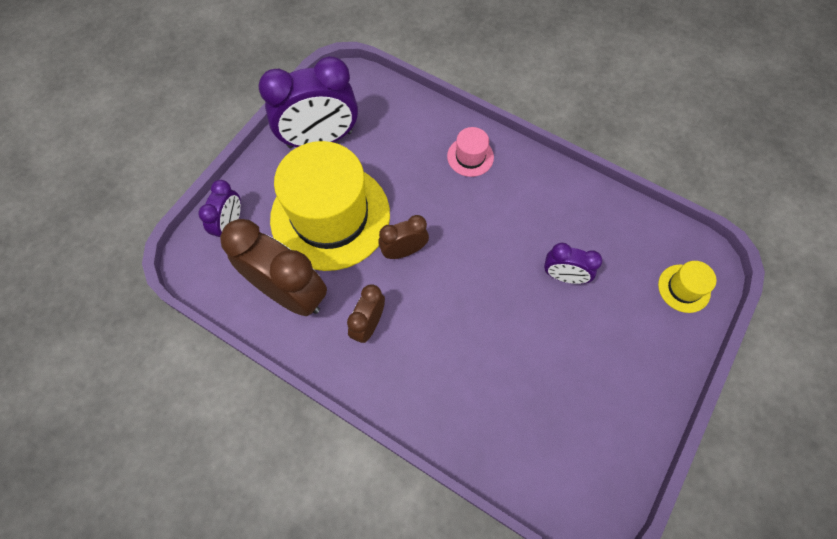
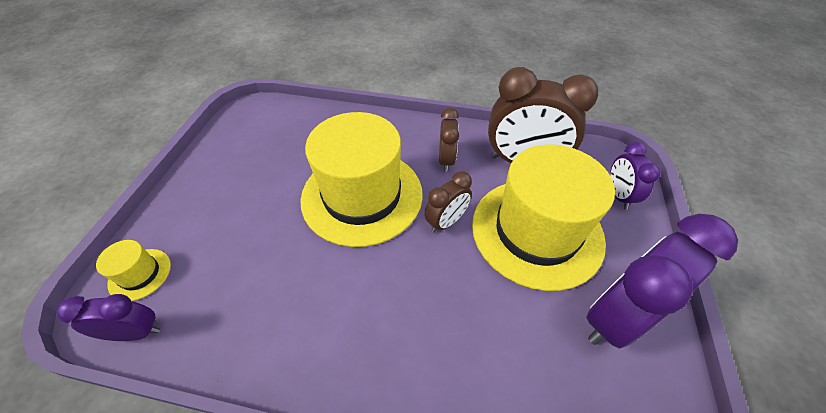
camera: 160 degrees right, 15 degrees down
(470, 156) = (418, 361): pink hat -> none
(473, 307) = (362, 195): none -> yellow hat
(564, 276) = (276, 247): purple clock -> purple clock (136, 332)

